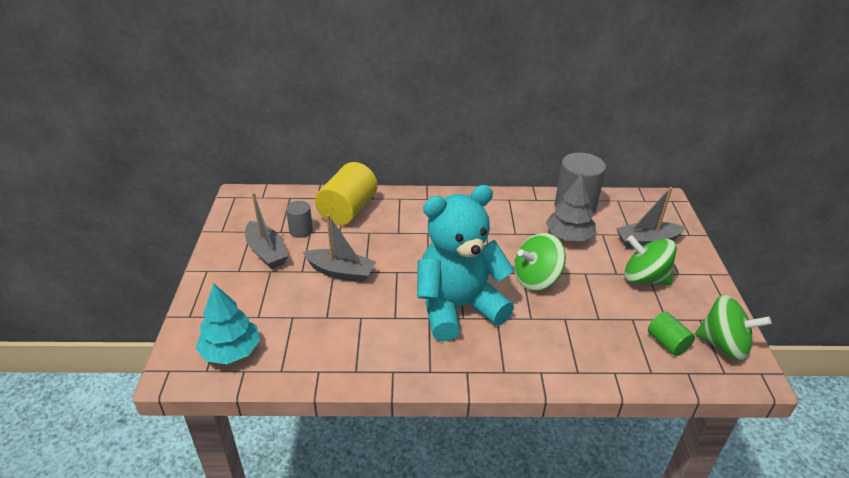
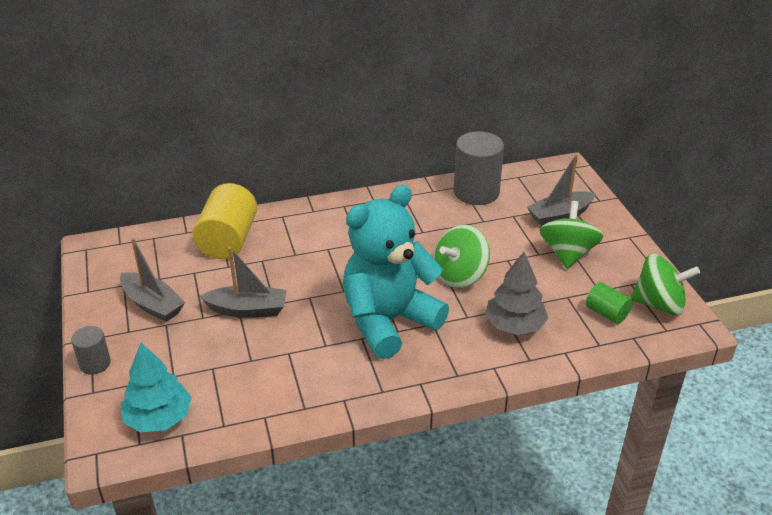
camera: 15 degrees left, 0 degrees up
(301, 230) = (182, 273): grey cylinder -> grey cylinder (95, 363)
(569, 236) = (479, 224): grey tree -> grey tree (514, 325)
(644, 278) = (567, 253): green spinning top -> green spinning top turned 90 degrees clockwise

